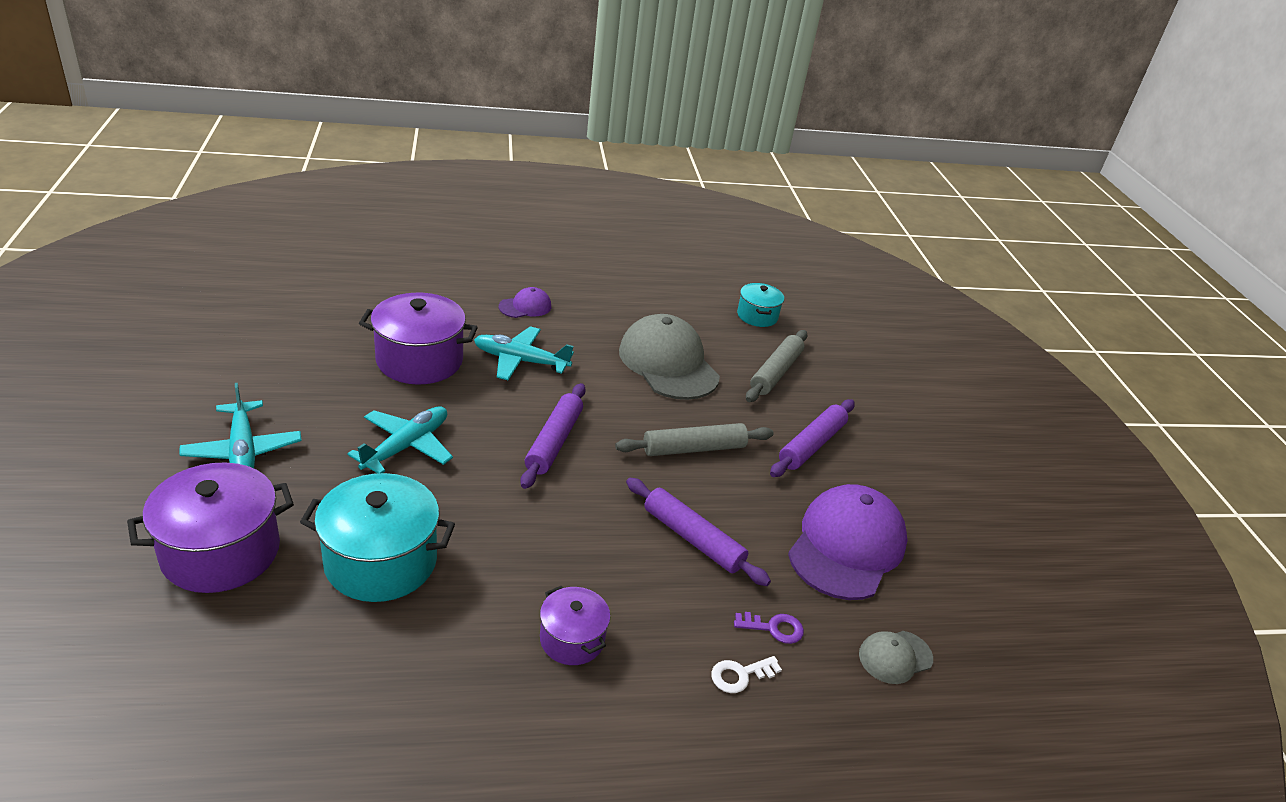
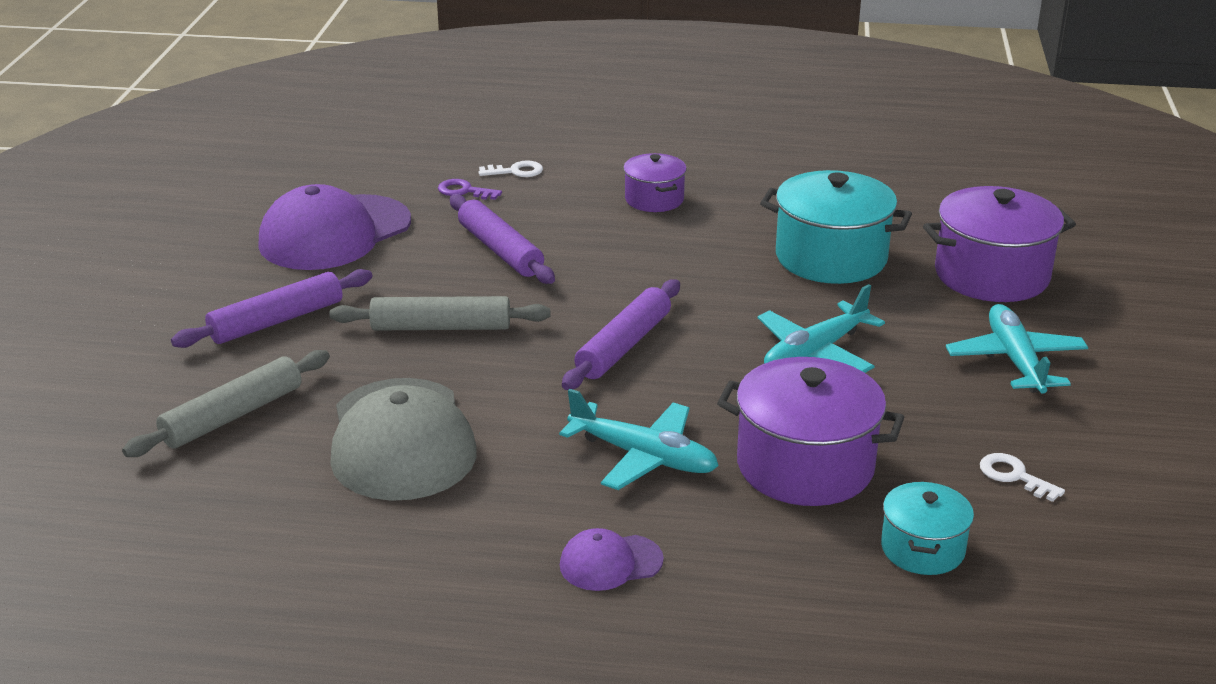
camera: 160 degrees left, 5 degrees down
(284, 361) = (1014, 476): none -> white key
(757, 316) = (163, 522): turquoise pot -> turquoise pot (922, 549)
(895, 657) = (368, 169): grey cap -> none

